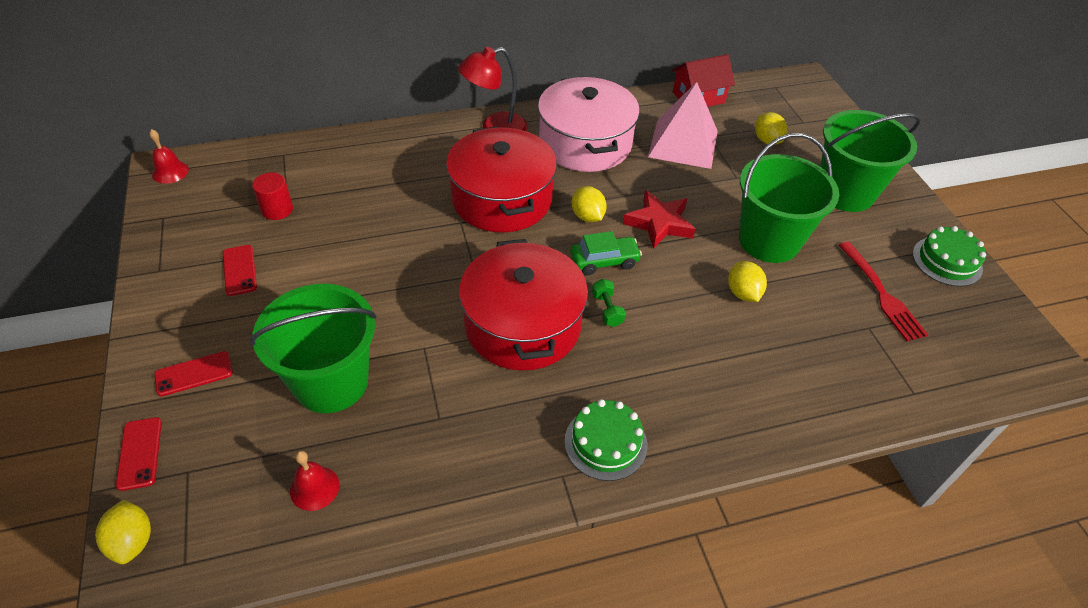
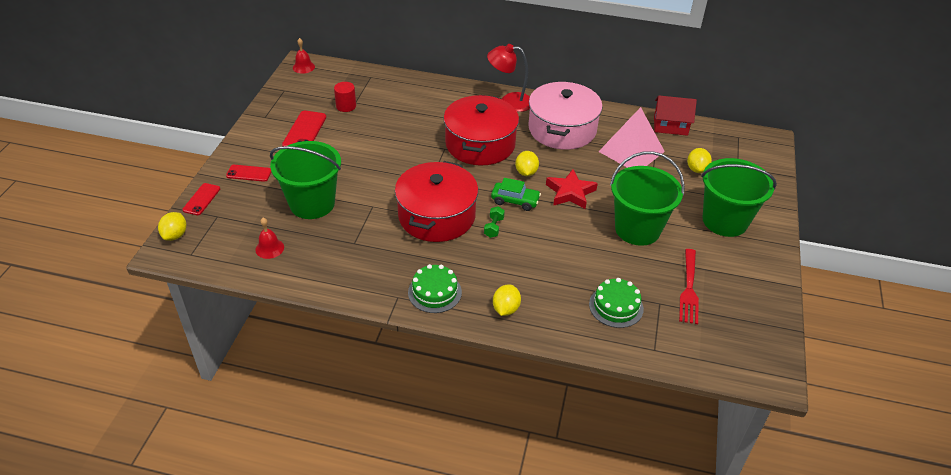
camera: 30 degrees right, 5 degrees down
(239, 270) = (304, 131): red phone -> red phone, size x1.52
(743, 293) = (590, 251): yellow lemon -> yellow lemon (506, 309)
(947, 261) = (761, 289): green cake -> green cake (616, 306)

